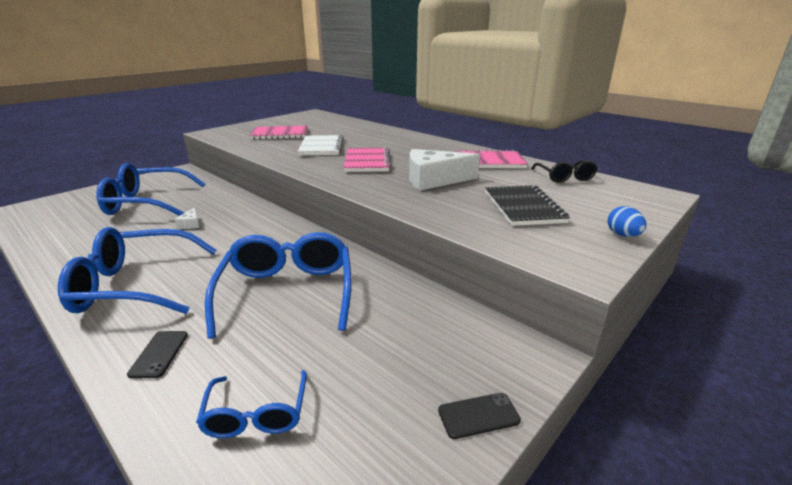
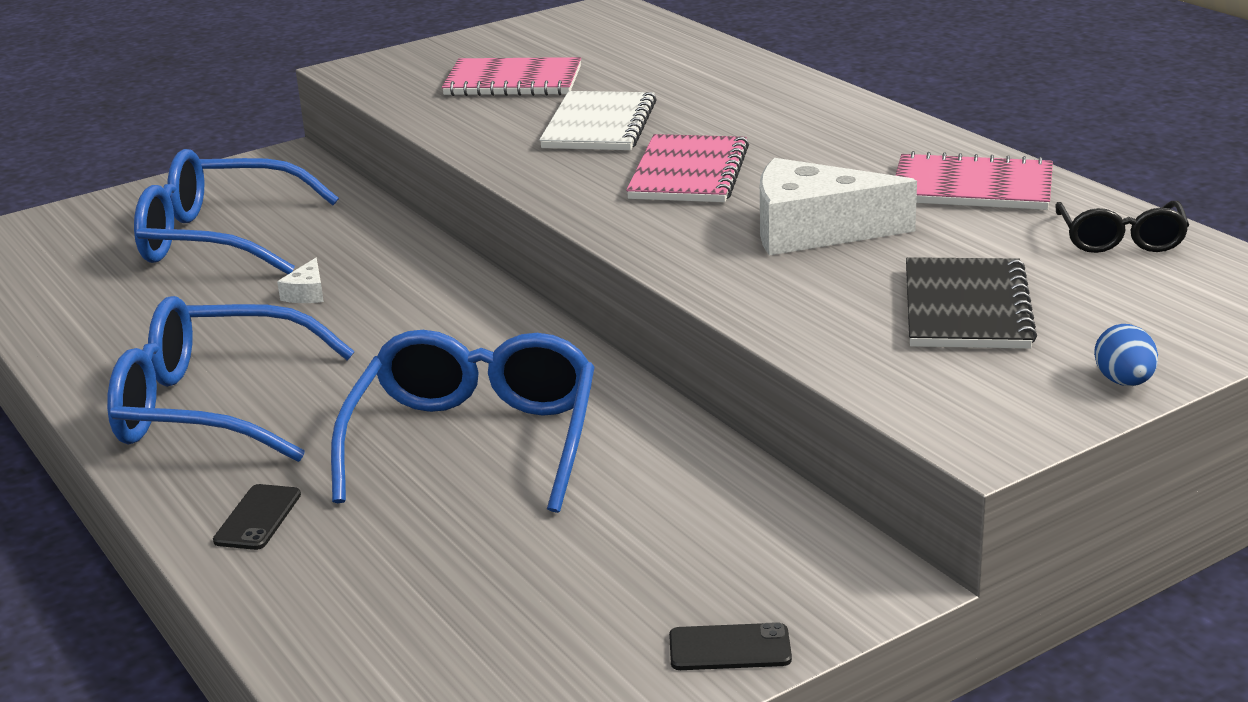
camera: 15 degrees right, 0 degrees up
(256, 415) = (398, 610): blue glasses -> none

